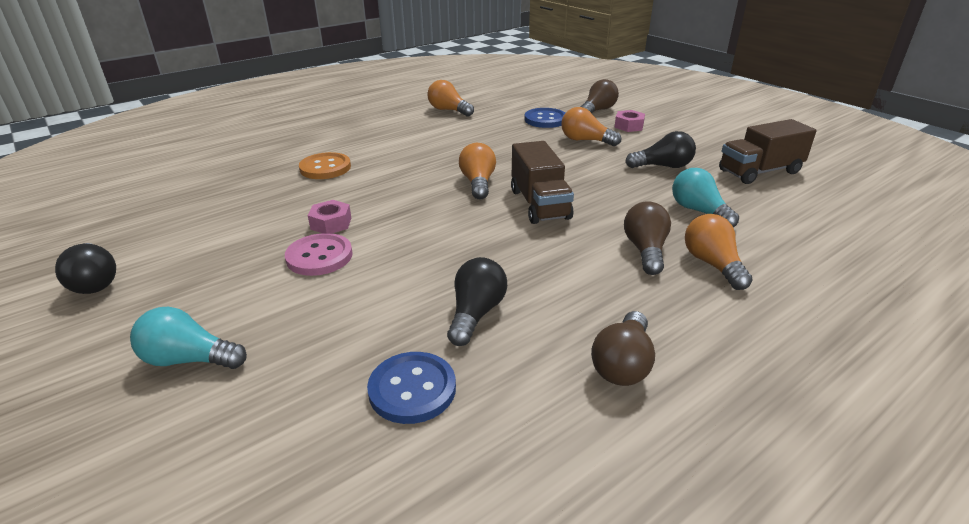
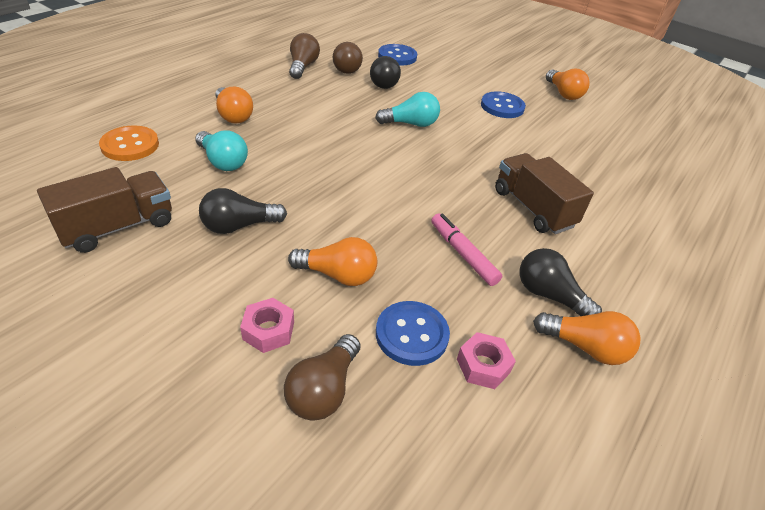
camera: 160 degrees right, 10 degrees up
(94, 281) = (605, 88): black light bulb -> black light bulb (549, 295)
(189, 359) = (503, 61): turquoise light bulb -> turquoise light bulb (410, 124)
(319, 256) = (502, 107): pink button -> blue button
(325, 168) = (601, 189): orange button -> orange button (130, 145)
(331, 223) = (523, 130): pink nut -> pink nut (483, 365)
(478, 183) = (439, 180): orange light bulb -> orange light bulb (563, 93)
(491, 143) = (463, 254): none -> pink marker
(539, 204) = (371, 159): brown truck -> brown truck (533, 208)
(645, 250) = (280, 123): brown light bulb -> brown light bulb (346, 68)

